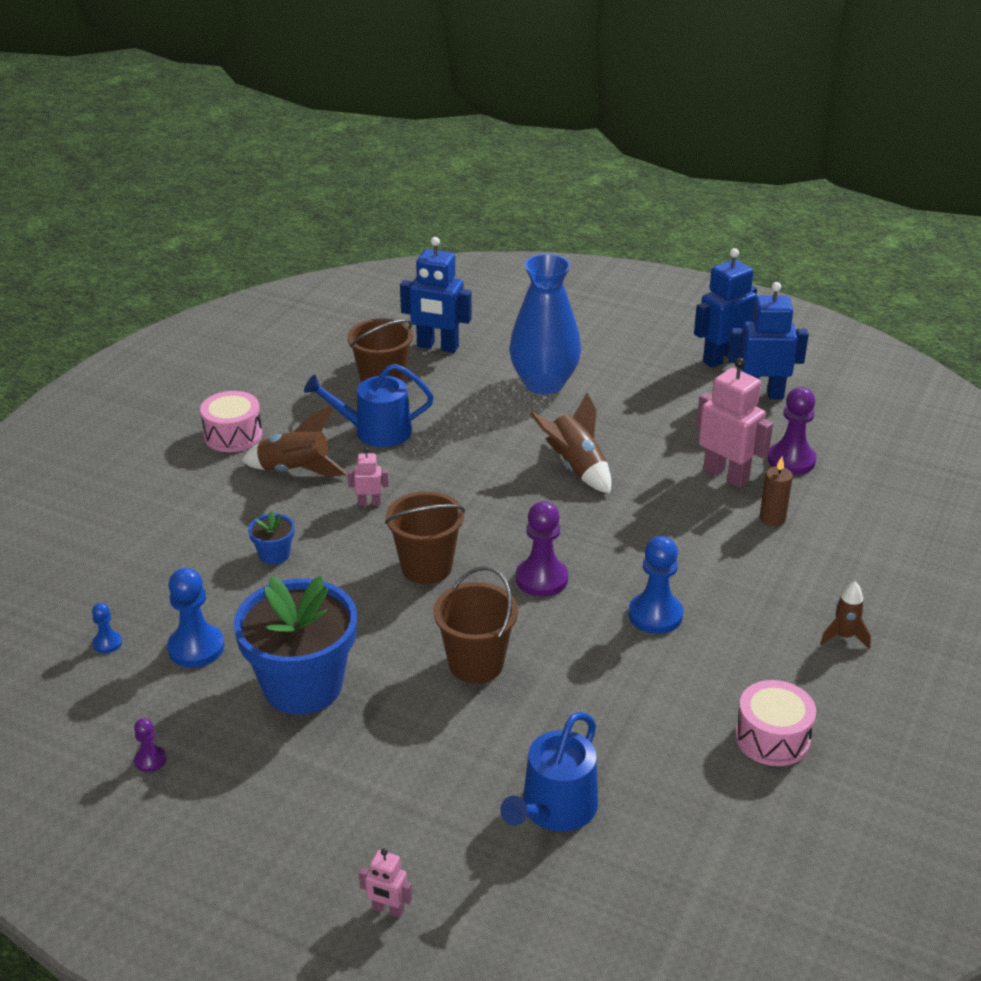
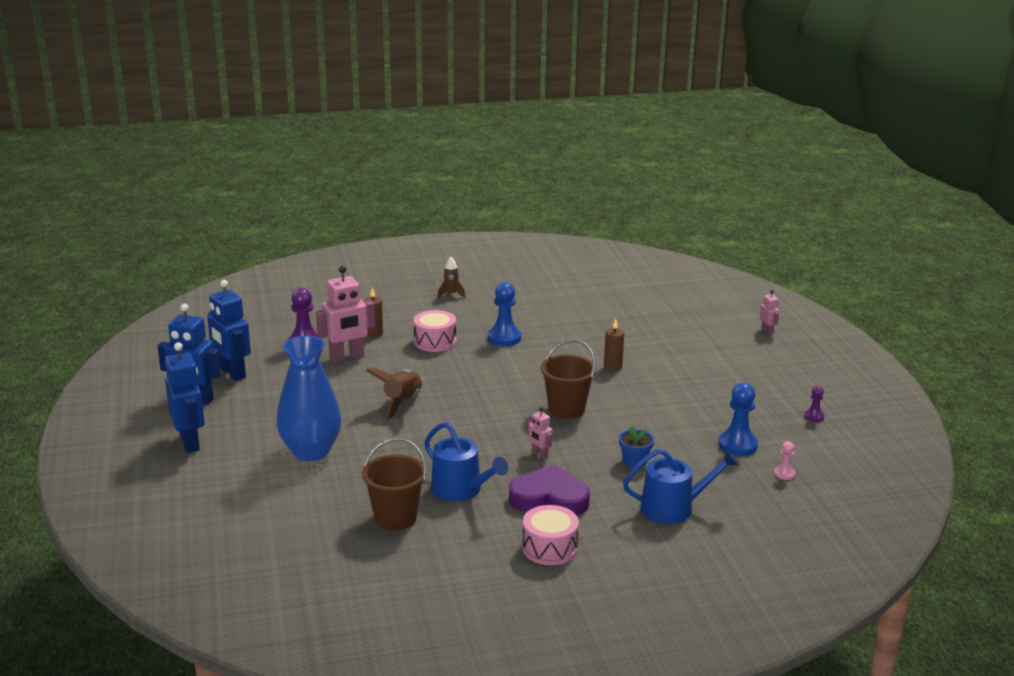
camera: 130 degrees left, 10 degrees down
(107, 643) = (784, 474): blue pawn -> pink pawn
(295, 471) = (549, 498): brown rocket -> purple heart
(303, 686) = (704, 402): blue flower pot -> none
(437, 347) = (309, 519): blue robot -> blue robot (190, 442)
(476, 664) = (612, 366): brown bucket -> brown candle
(541, 579) = (523, 374): purple pawn -> none
(554, 809) = (662, 319): blue watering can -> blue watering can (673, 508)
(726, 475) = (347, 357): pink robot -> pink robot turned 120 degrees counterclockwise
(772, 738) = (544, 292): pink drum -> pink drum (435, 342)

